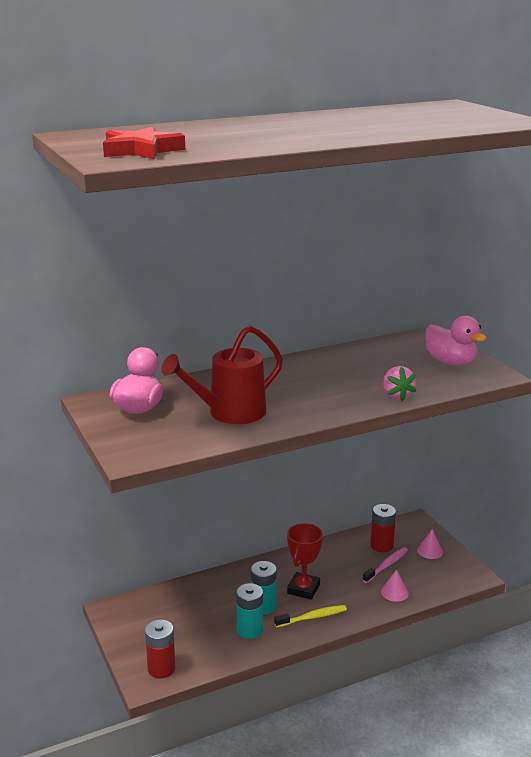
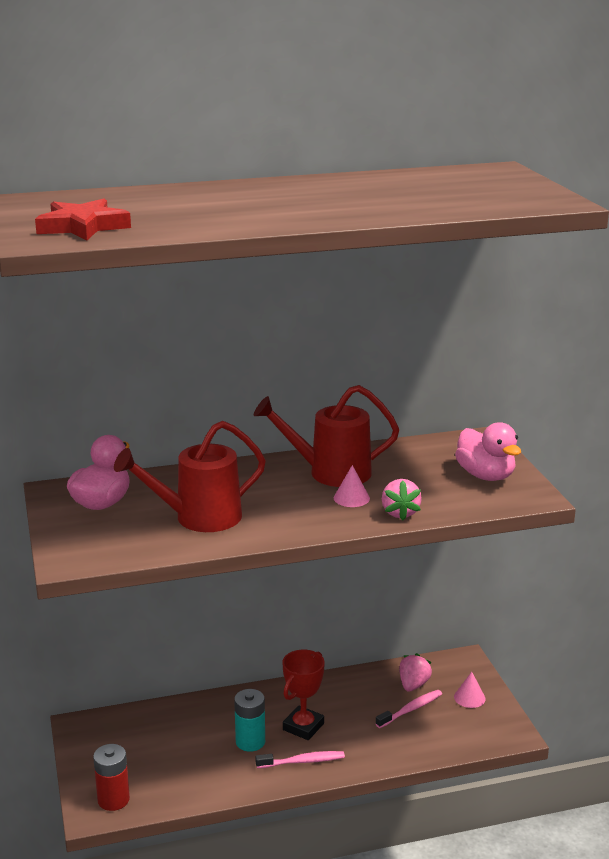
camera: 10 degrees right, 0 degrees up
(250, 630) = (226, 768): turquoise battery -> none
(312, 617) = (303, 761): yellow toothbrush -> pink toothbrush
(323, 369) = (330, 473): none -> red watering can
(381, 545) = (413, 685): red battery -> pink strawberry
(394, 592) = (409, 743): pink cone -> pink cone (351, 498)

